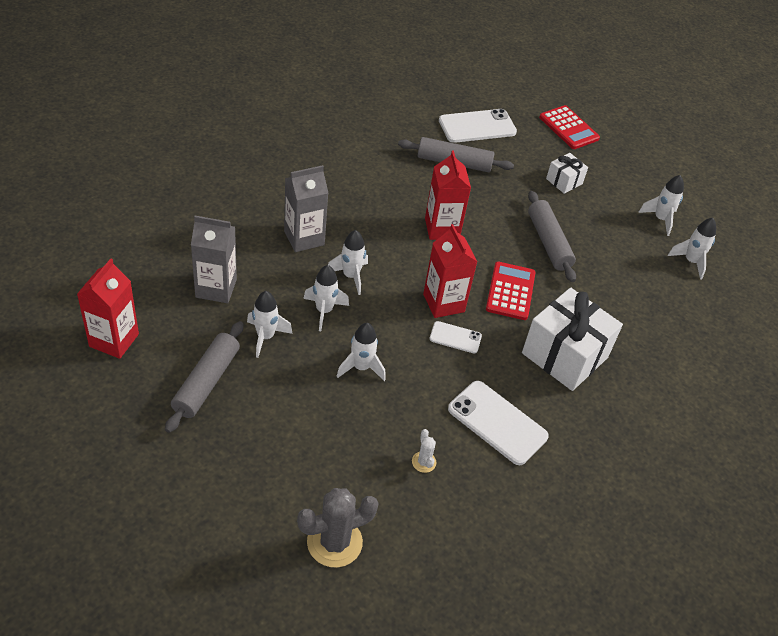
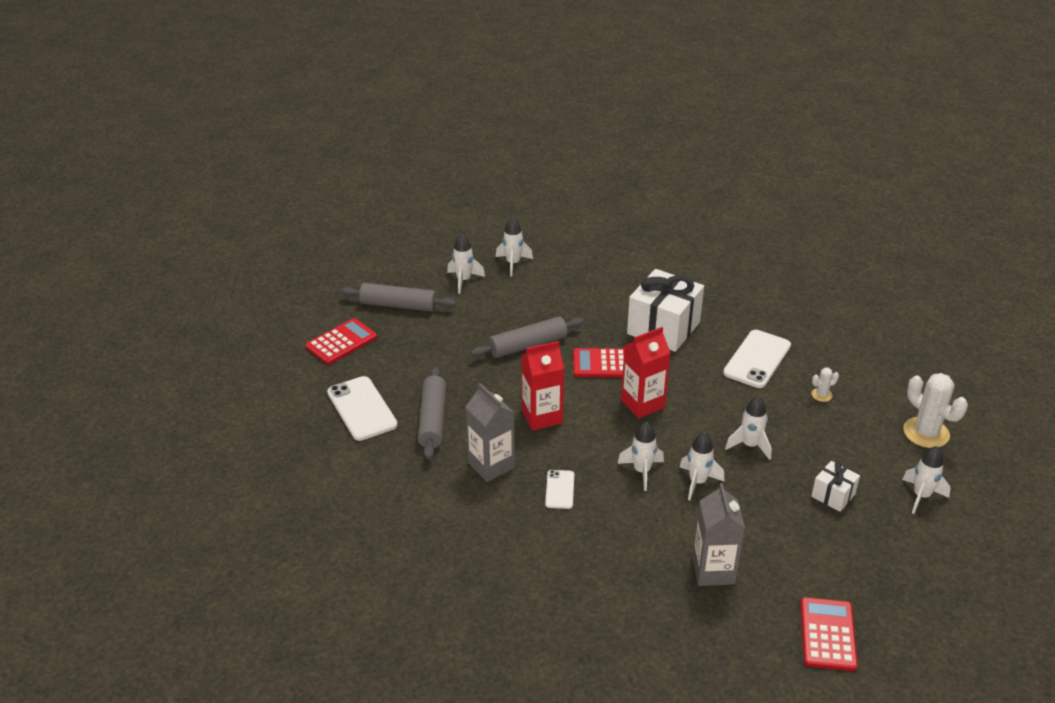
camera: 95 degrees left, 10 degrees down
(114, 340) = (827, 634): red carton -> red calculator
(206, 382) = (831, 547): grey rolling pin -> grey rolling pin (398, 305)
(265, 337) = (753, 517): white rocket -> white rocket (921, 496)
(304, 238) = (605, 516): grey carton -> grey carton (491, 465)
(334, 542) = (926, 433): grey cactus -> white cactus
(455, 337) = (680, 392): white phone -> white phone (559, 489)
(564, 181) = (432, 340): white gift -> white gift (833, 495)

